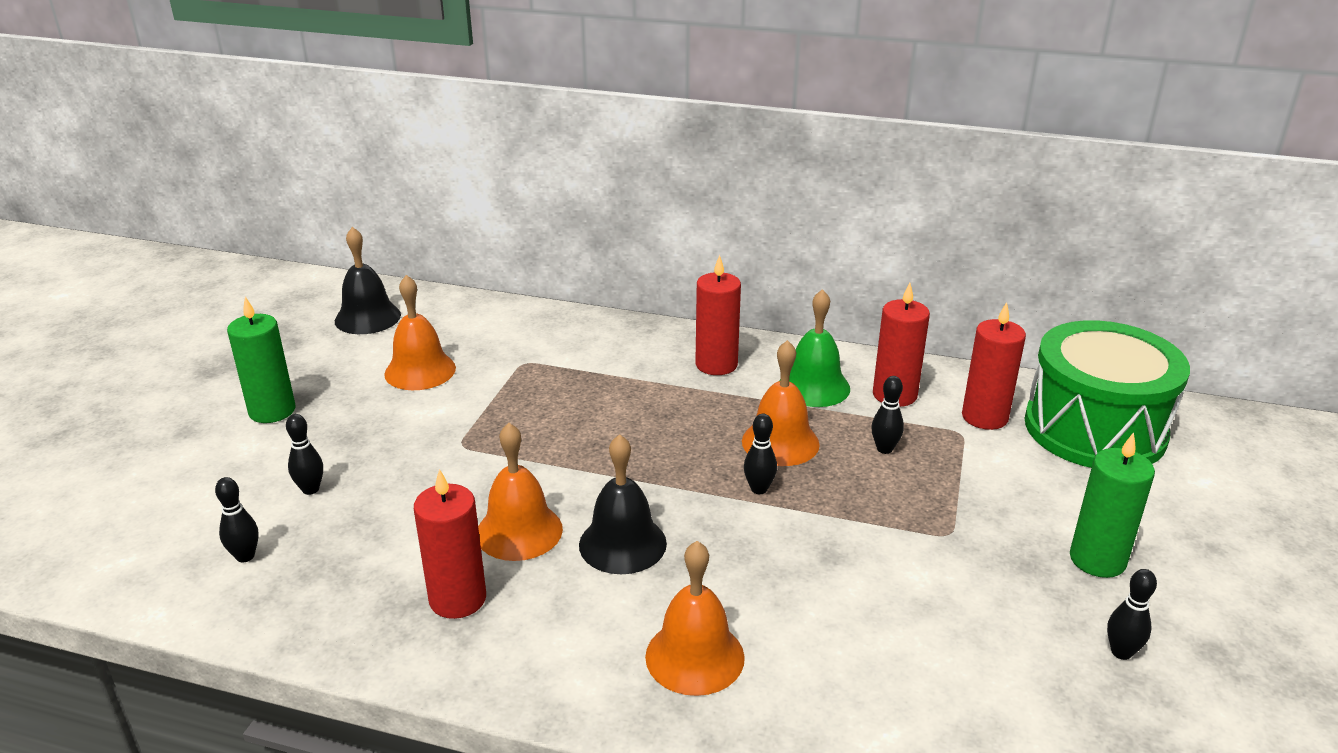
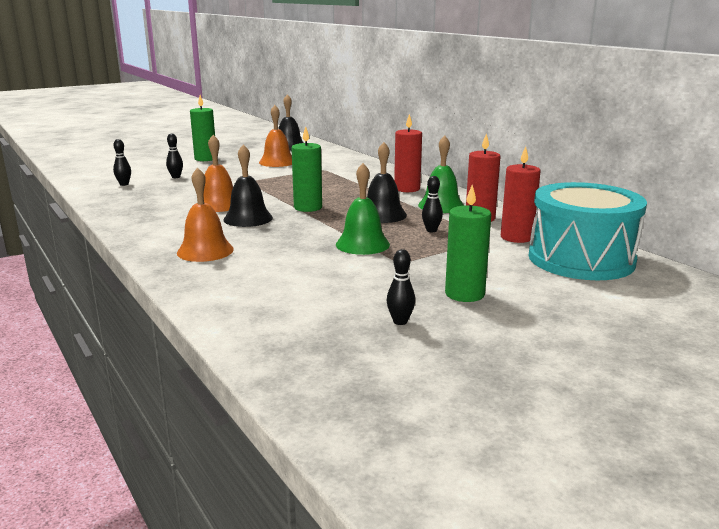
camera: 40 degrees right, 10 degrees down
(458, 599) = (161, 212): red candle -> none
(661, 473) = (308, 207): none -> green candle
(759, 489) = (339, 223): black bowling pin -> none
(780, 442) = (382, 215): orange bell -> black bell
(858, 522) = (362, 244): none -> green bell
(1094, 429) = (581, 259): green drum -> turquoise drum

